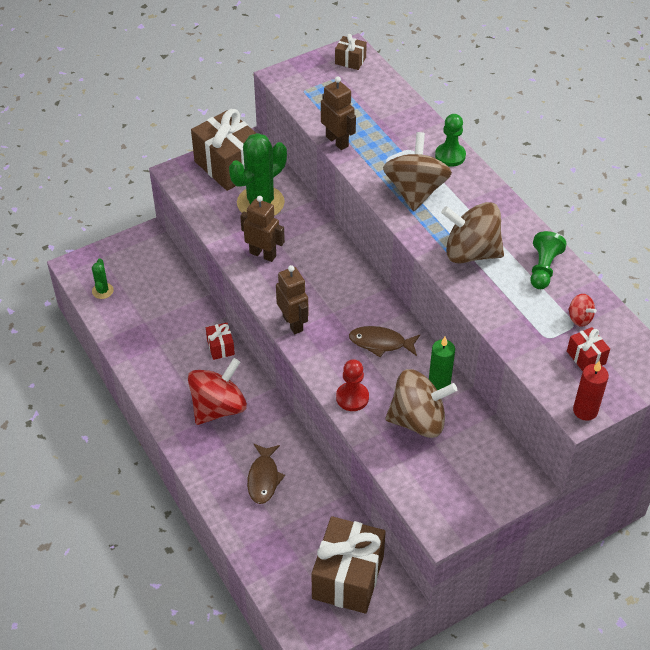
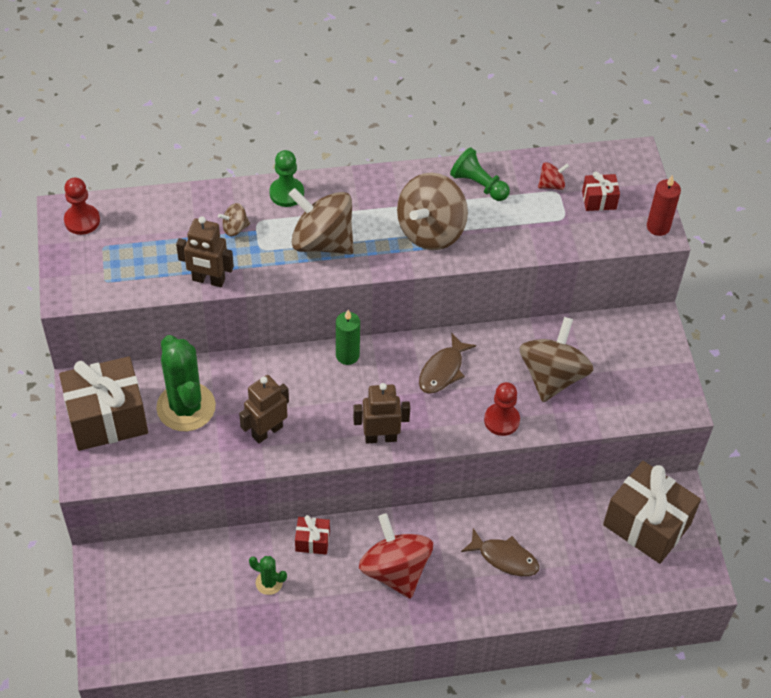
camera: 70 degrees left, 5 degrees up
(102, 291) = (164, 638): green cactus -> green cactus (269, 582)
(337, 141) = (208, 280): brown robot -> brown robot turned 150 degrees counterclockwise
(350, 61) = (82, 220): brown gift -> red pawn
(396, 139) = (235, 228): none -> brown spinning top
(439, 382) = (514, 341): green candle -> green candle (347, 355)

